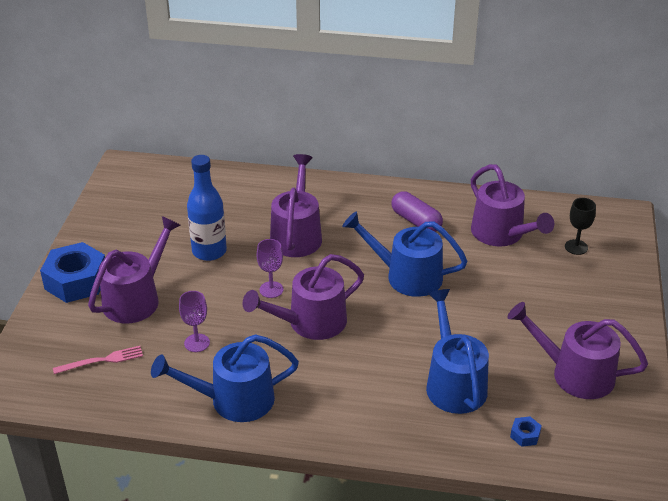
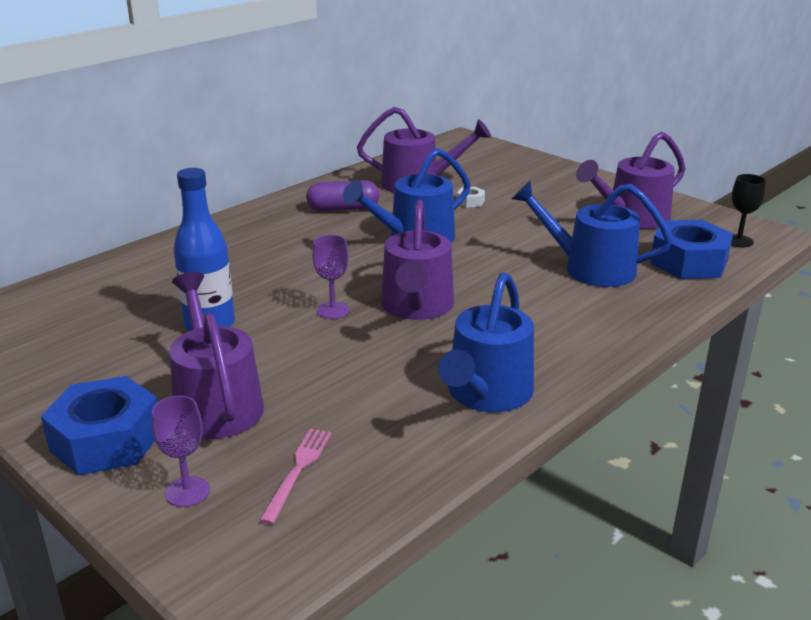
camera: 55 degrees left, 10 degrees down
(197, 343) = (358, 386): purple goblet -> purple goblet (187, 492)
(297, 235) = (267, 268): purple watering can -> none
(500, 275) = (470, 202): none -> white nut
(525, 435) = (689, 262): blue nut -> blue nut, size x2.40
(576, 247) = (477, 165): black goblet -> black goblet (738, 241)

